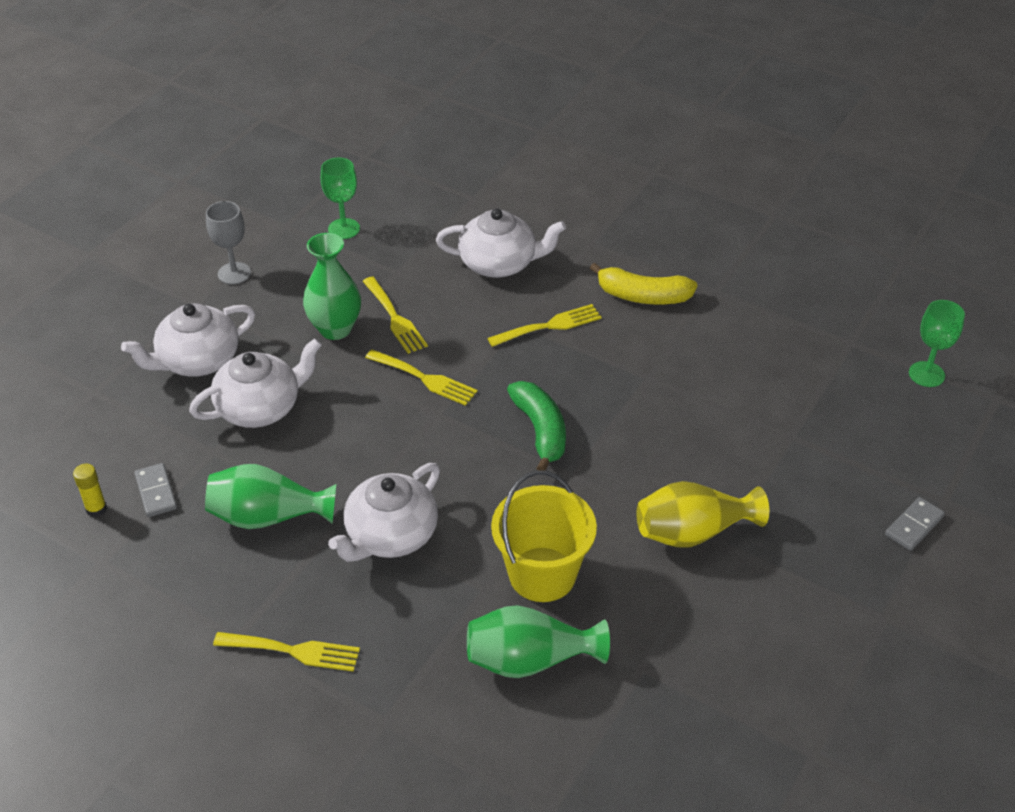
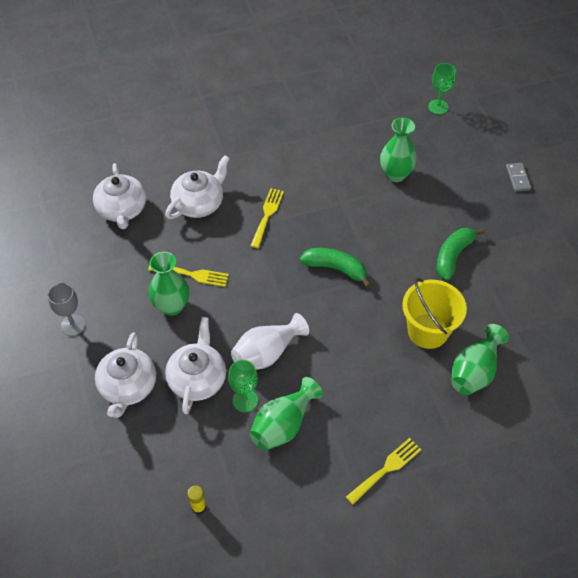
camera: 50 degrees left, 10 degrees up
(156, 492) = (214, 469): grey domino -> none
(344, 229) = (94, 251): green goblet -> green goblet (245, 400)
(353, 443) = (267, 353): none -> white vase
(390, 535) = (347, 377): white teapot -> white teapot (122, 210)
(425, 379) = (251, 291): yellow fork -> none
(642, 296) = (285, 165): yellow banana -> none
(693, 532) = (453, 256): yellow vase -> green banana
(756, 399) = (395, 174): none -> green vase

